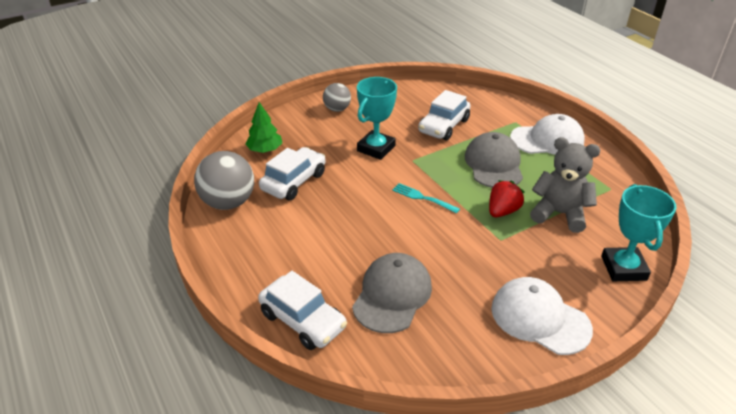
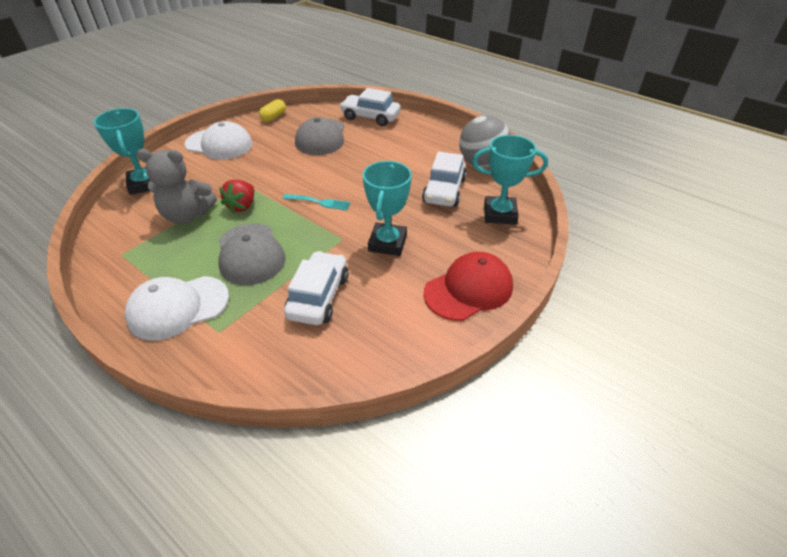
camera: 160 degrees right, 5 degrees up
(265, 150) = (499, 214): green tree -> turquoise trophy
(337, 109) = (469, 289): grey ball -> red cap
(454, 366) = (273, 117): none -> yellow capsule

